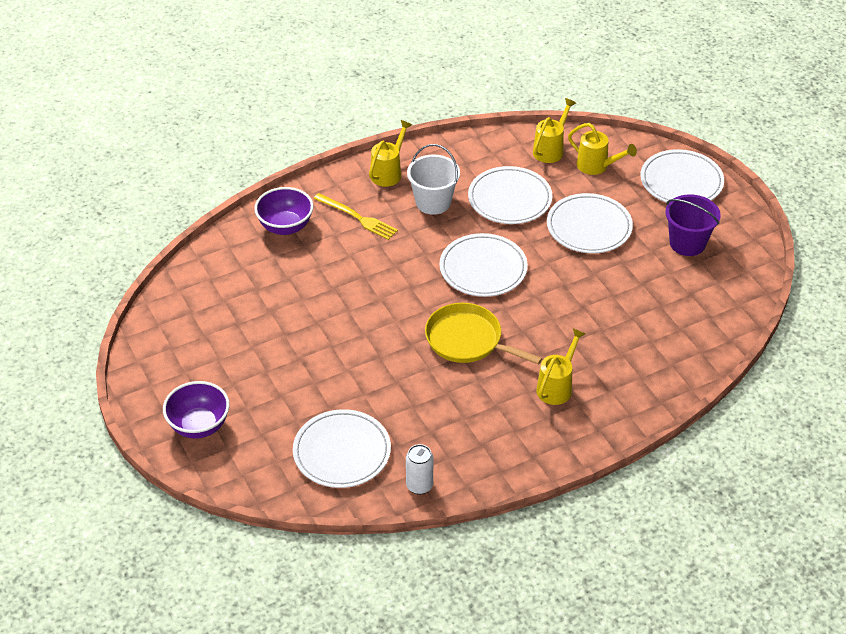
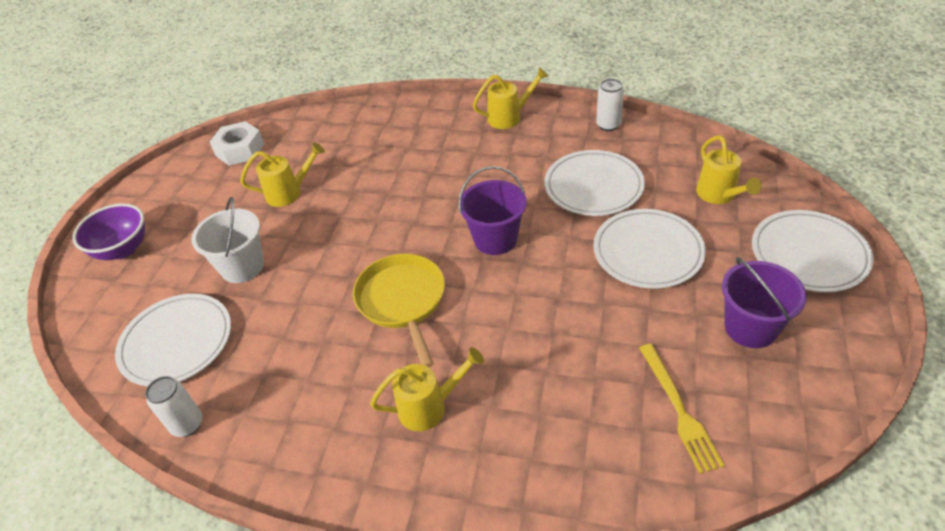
camera: 45 degrees right, 0 degrees up
(186, 305) = (240, 150): none -> white nut
(285, 226) = (379, 124): purple bowl -> none
(357, 217) = (441, 142): yellow fork -> yellow fork (678, 409)
(433, 202) = (518, 158): white bucket -> white bucket (242, 267)
(471, 146) = (608, 125): none -> white can
(483, 268) = (495, 239): white plate -> purple bucket
(550, 149) = (684, 159): yellow watering can -> yellow watering can (289, 193)

